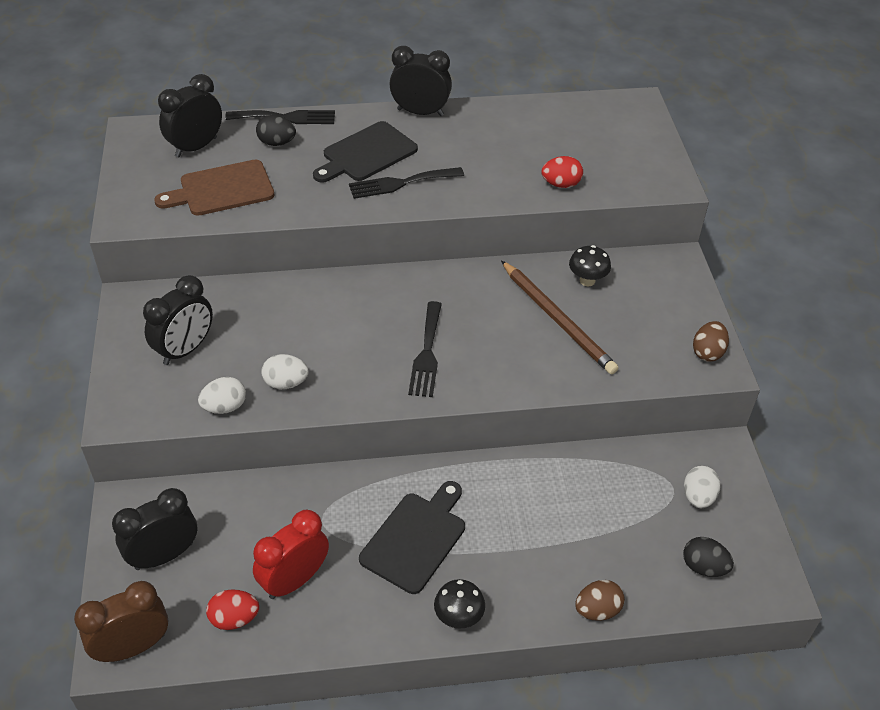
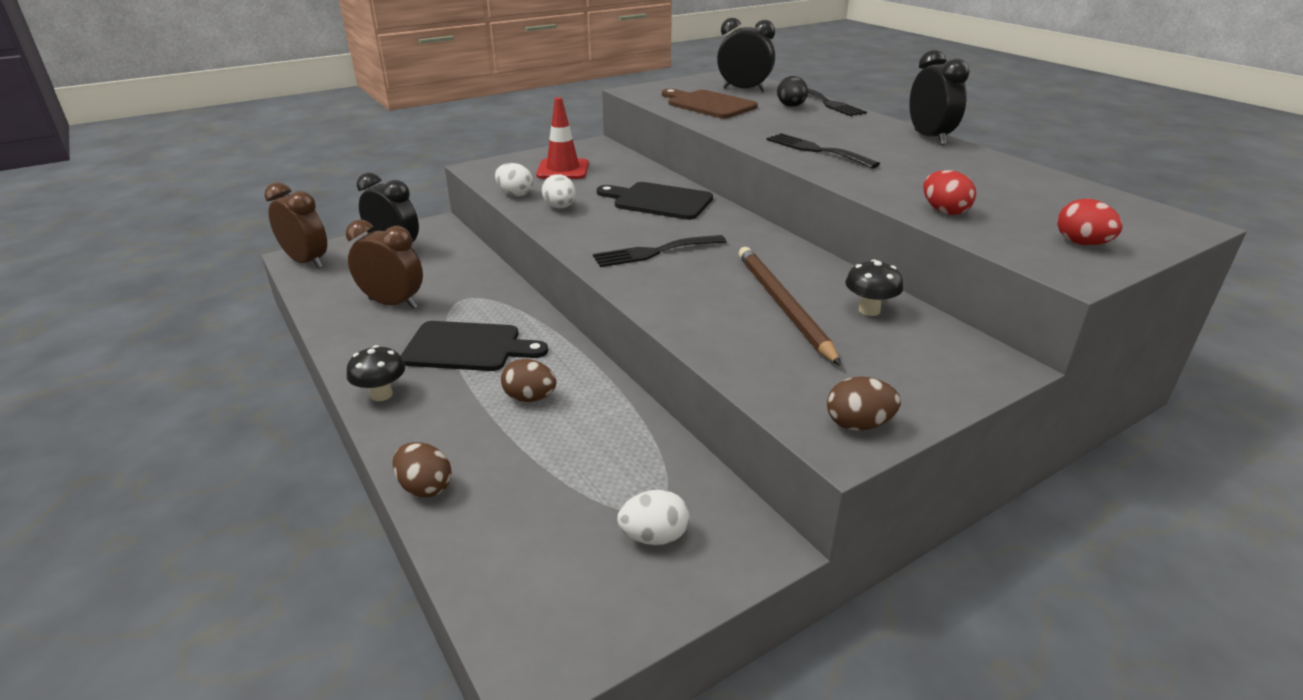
camera: 65 degrees right, 15 degrees down
(185, 350) = (563, 170): black clock -> red traffic cone
(234, 618) = (344, 290): red egg -> red egg (1081, 243)
(294, 580) = (393, 303): red clock -> brown clock
(366, 154) = (832, 132): black cutting board -> black cutting board (658, 201)
(517, 516) = (530, 398): none -> brown egg
(557, 319) = (783, 306): brown pencil -> brown pencil turned 135 degrees clockwise
(703, 567) = (535, 570): black egg -> none

